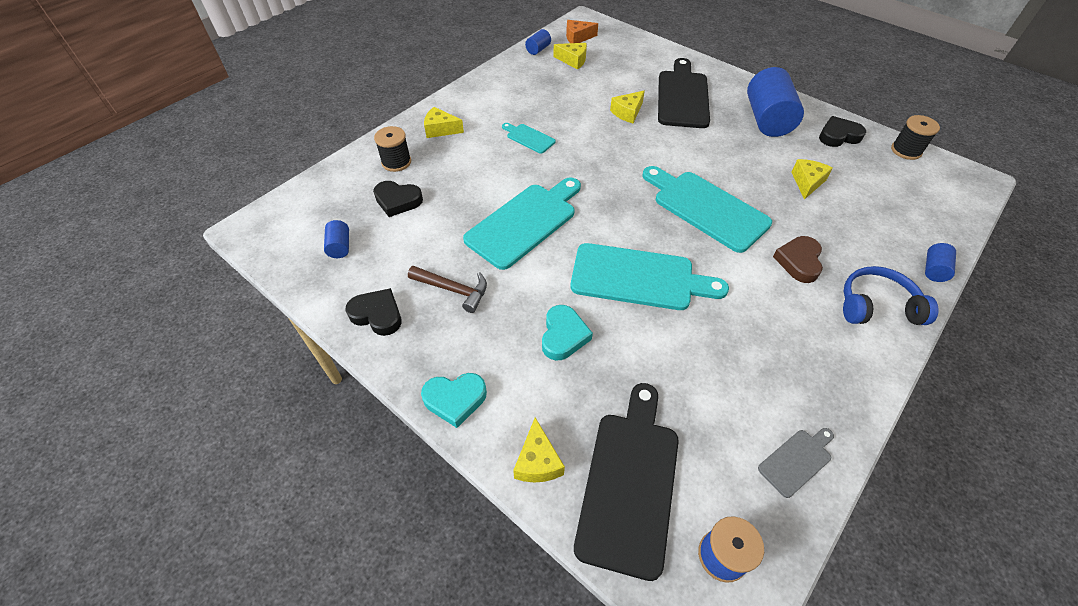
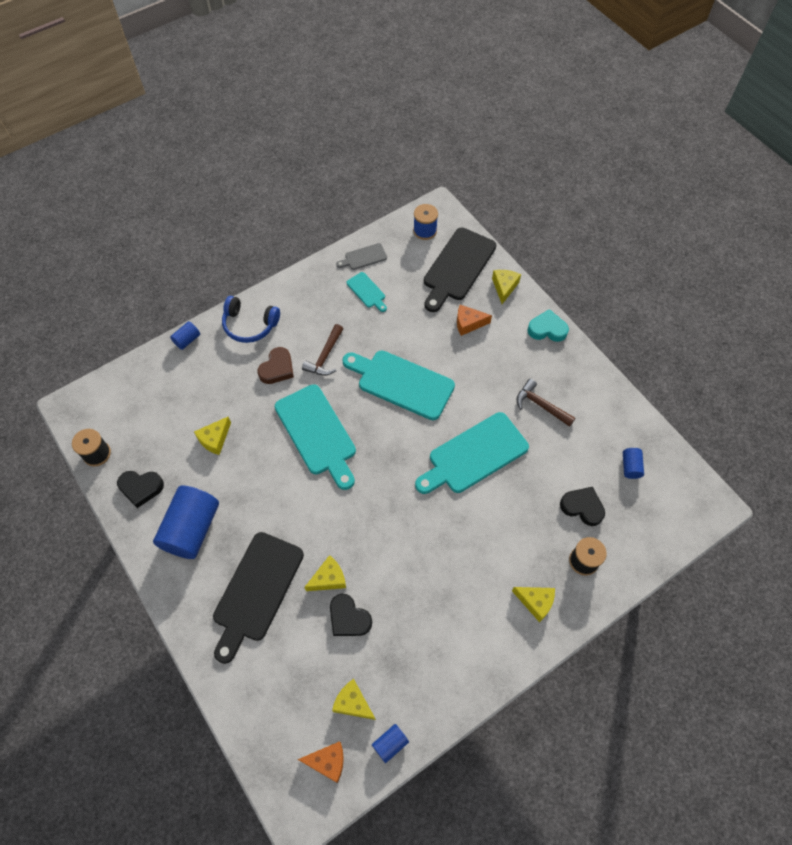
camera: 165 degrees left, 10 degrees up
(377, 314) = (597, 398): black heart -> black heart (349, 618)
(529, 138) = (445, 564): turquoise cutting board -> turquoise cutting board (367, 291)
(563, 335) = (469, 353): turquoise heart -> none
(578, 380) = (468, 323): none -> orange cheese
(751, 288) = (325, 356): none -> brown hammer

